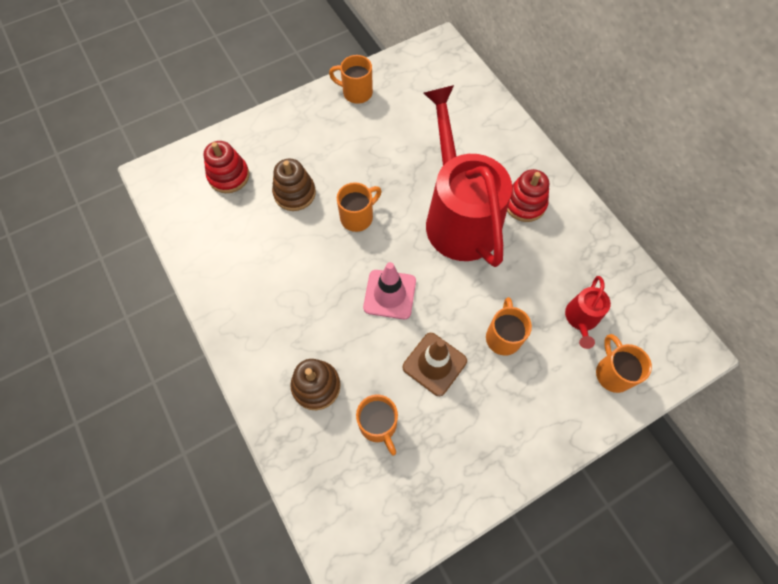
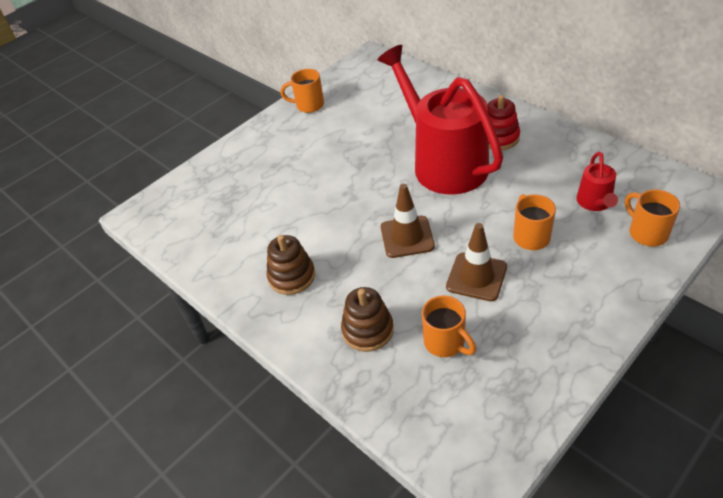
camera: 10 degrees left, 20 degrees down
(229, 176) = (212, 194): red stacking toy -> none
(294, 193) = (282, 189): brown stacking toy -> brown stacking toy (292, 276)
(358, 217) = (350, 189): orange mug -> none
(389, 294) = (407, 237): pink traffic cone -> brown traffic cone

